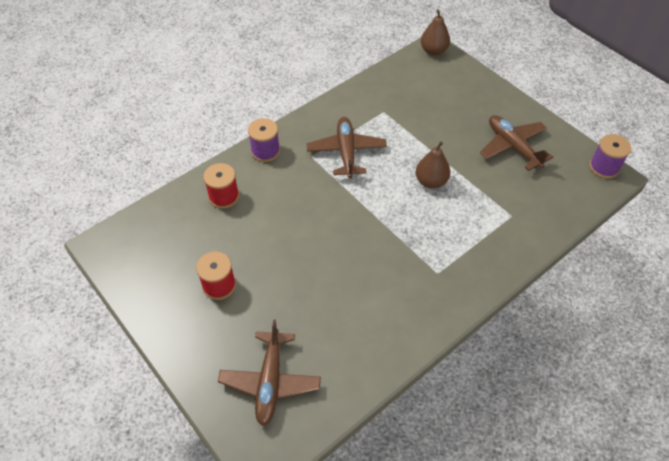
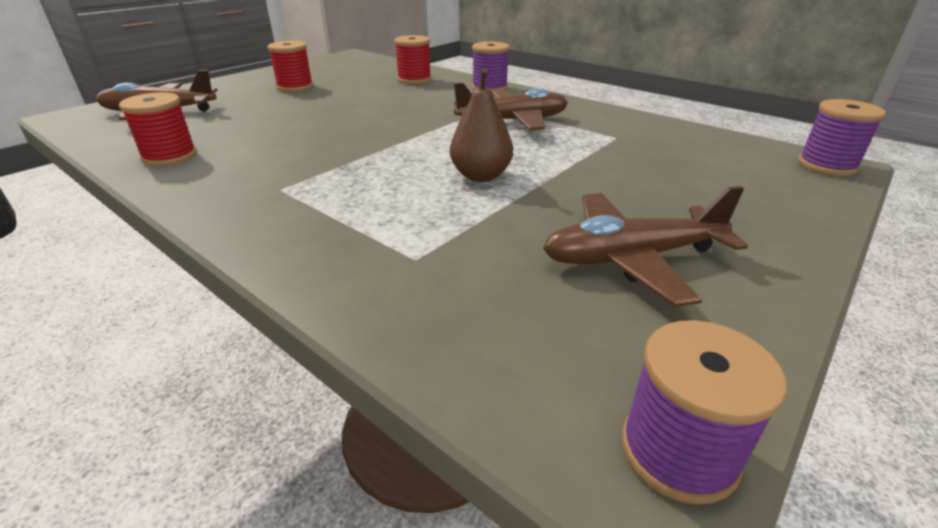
camera: 80 degrees right, 20 degrees down
(378, 344) = (170, 156): none -> red spool
(433, 51) = (827, 165): brown pear -> purple spool
(513, 147) = (632, 258): brown plane -> brown plane turned 150 degrees counterclockwise

